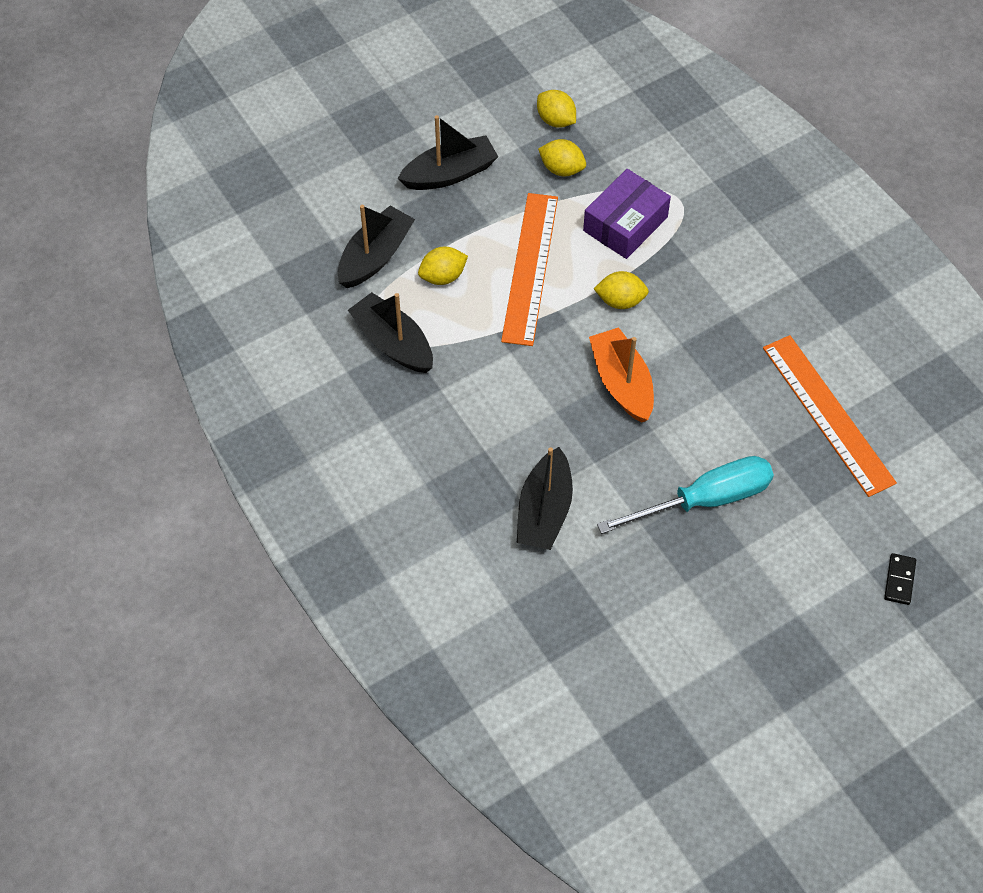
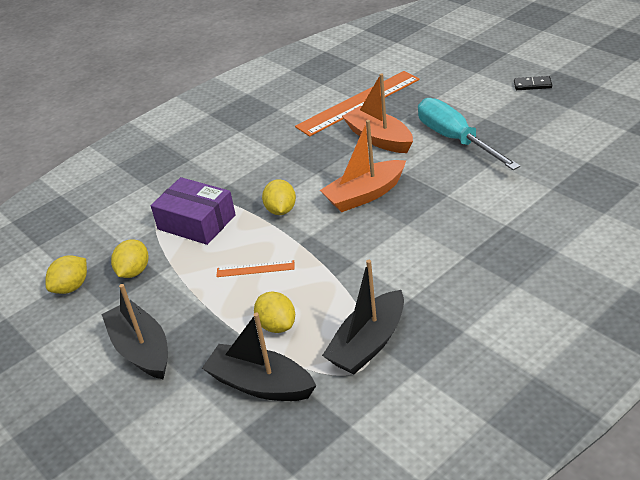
camera: 95 degrees left, 20 degrees down
(530, 268) = (255, 269): orange ruler -> orange ruler, size x0.44
(544, 511) = (507, 211): black boat -> none
(733, 419) = (379, 139): none -> orange boat
(899, 580) = (476, 62): black domino -> black domino (532, 85)

